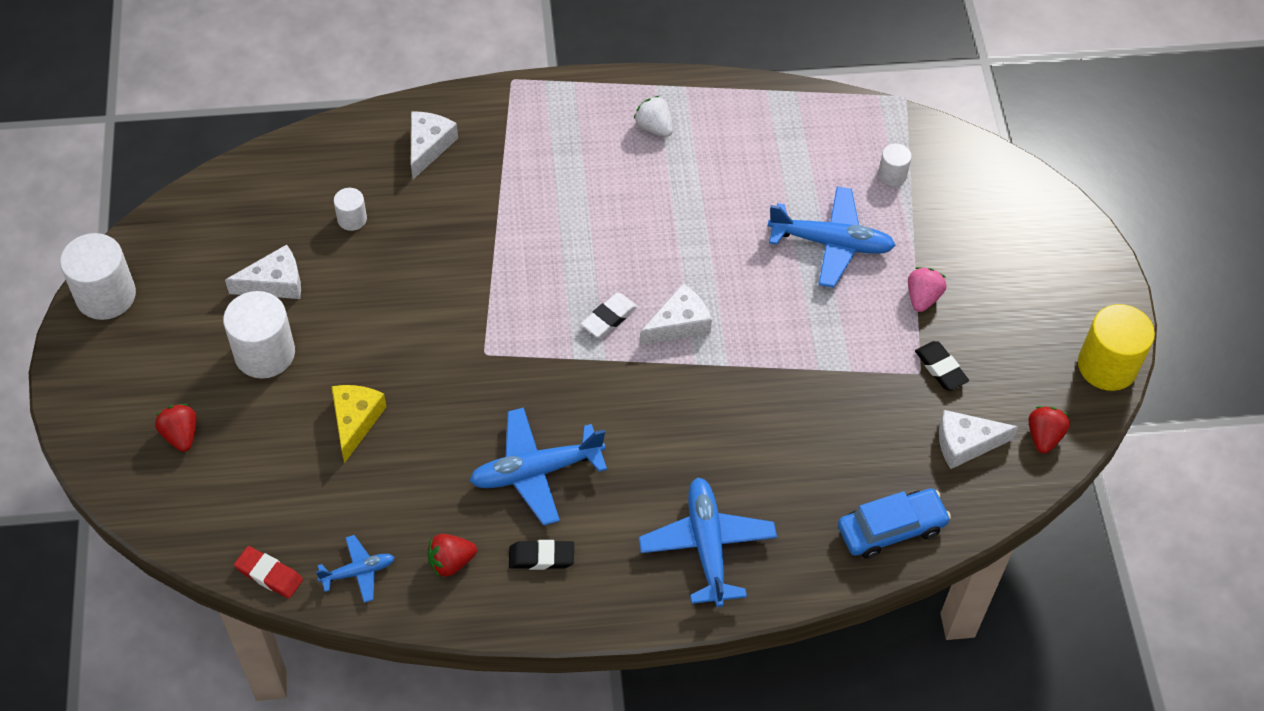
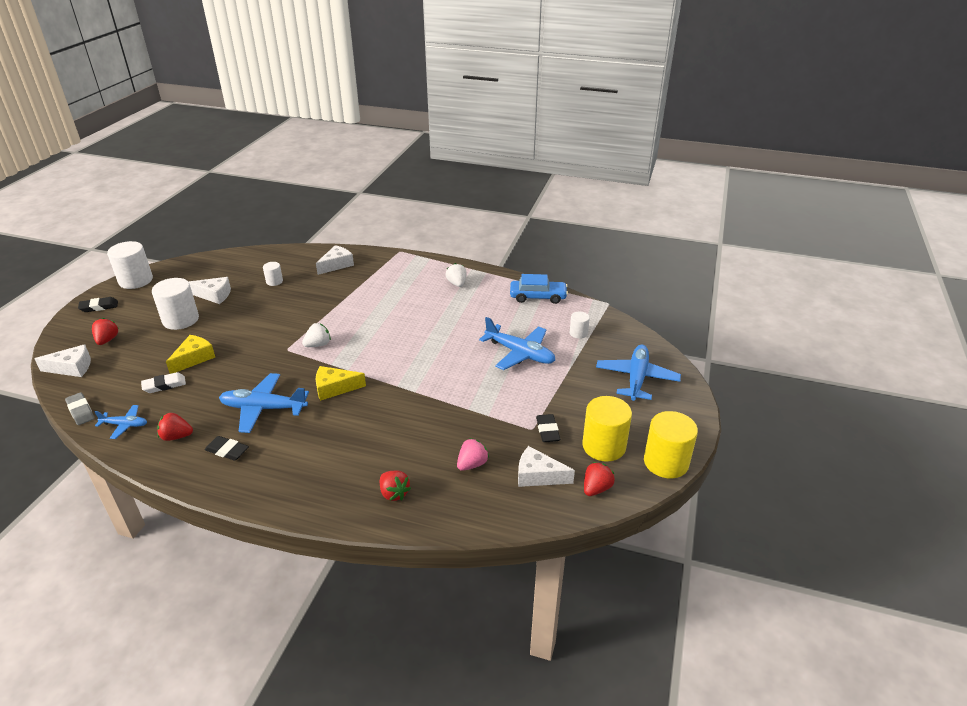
camera: 25 degrees right, 20 degrees down
(98, 374) = (99, 307): none -> black eraser
(269, 574) = (81, 411): red eraser -> grey eraser
(526, 328) = (318, 345): none -> white strawberry
(609, 318) = (366, 352): white eraser -> white eraser (164, 385)
(610, 400) = (334, 388): none -> yellow cheese
(679, 324) = (402, 365): white cheese -> white cheese (72, 368)
(707, 546) = (328, 477): blue plane -> blue plane (636, 378)
(806, 537) = (394, 493): none -> red strawberry
(891, 529) = (454, 507): blue car -> blue car (538, 297)
(922, 298) = (559, 393): pink strawberry -> pink strawberry (472, 464)
(1022, 368) = (604, 446): none -> yellow cylinder

